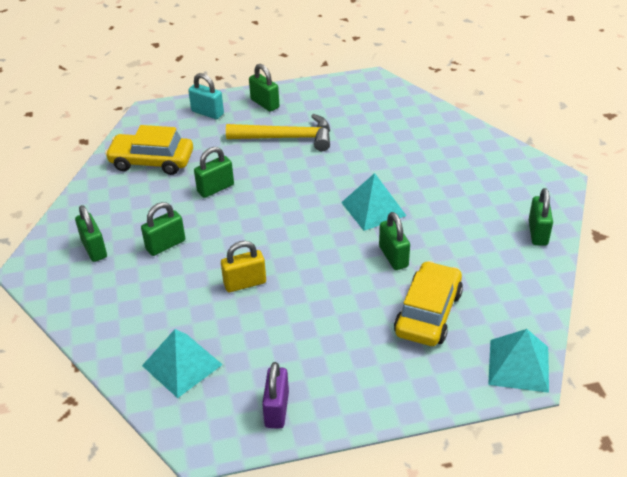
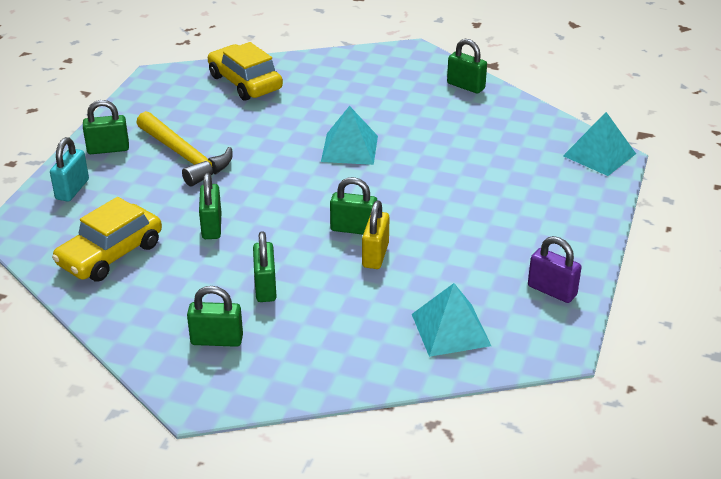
camera: 60 degrees left, 5 degrees down
(207, 113) = (72, 189): turquoise padlock -> turquoise padlock turned 45 degrees counterclockwise
(286, 138) = (185, 156): yellow hammer -> yellow hammer turned 105 degrees clockwise
(393, 257) = (423, 162): green padlock -> green padlock (353, 229)
(428, 313) = (507, 172): yellow car -> yellow car (245, 82)

